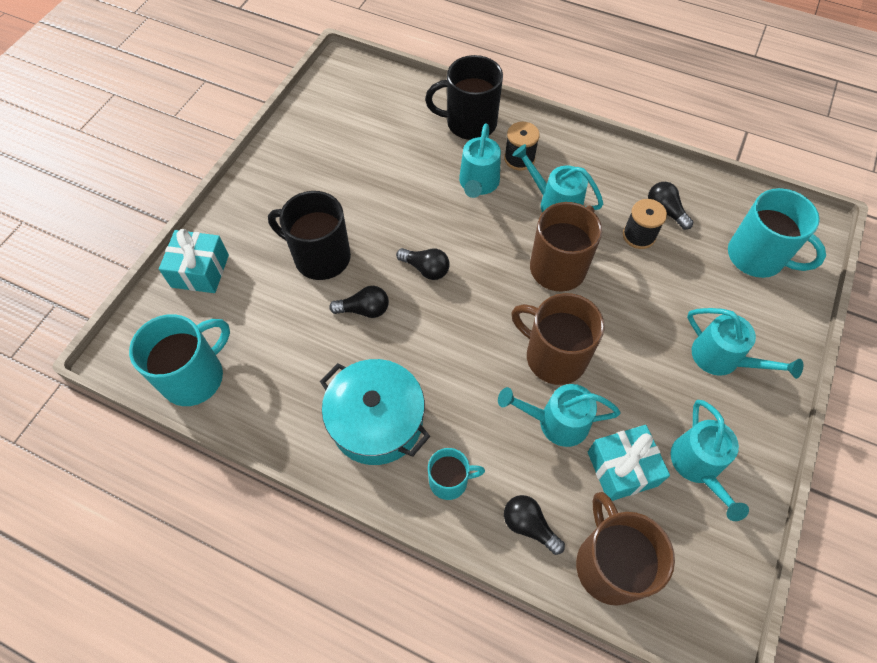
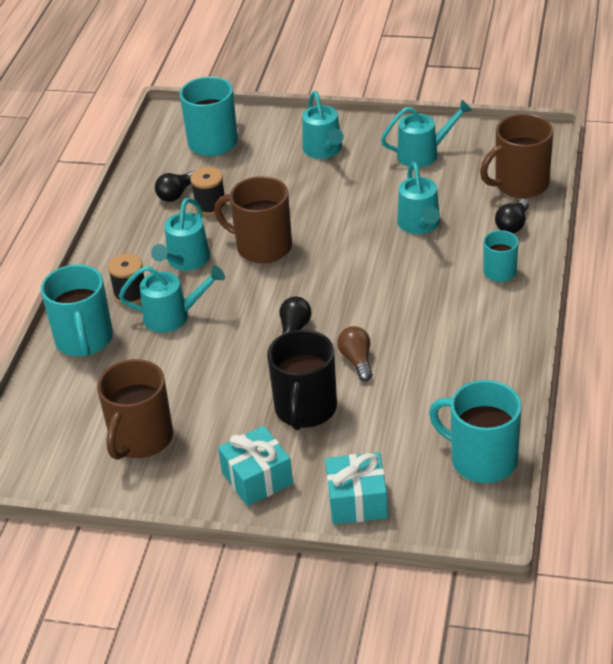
camera: 100 degrees left, 20 degrees down
(364, 309) = (357, 360): black light bulb -> brown light bulb
(377, 421) = (468, 324): turquoise pot -> none
(470, 123) = (84, 340): black mug -> turquoise mug
(554, 356) = (359, 235): brown mug -> brown mug (141, 439)
(622, 469) = (443, 188): turquoise gift -> turquoise gift (257, 478)
(723, 359) = (324, 150): turquoise watering can -> turquoise watering can turned 135 degrees clockwise

